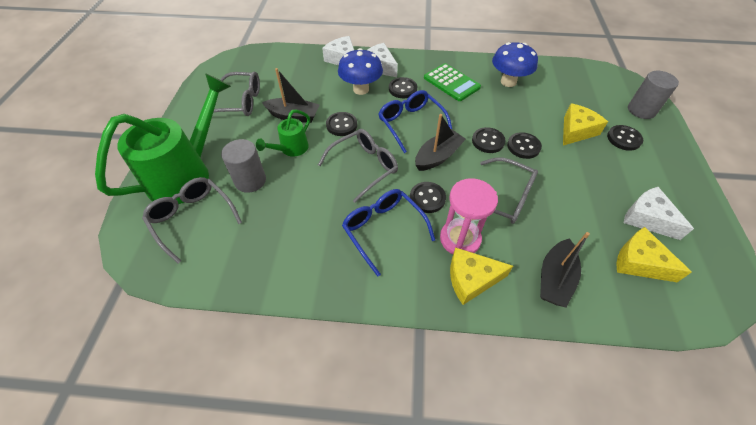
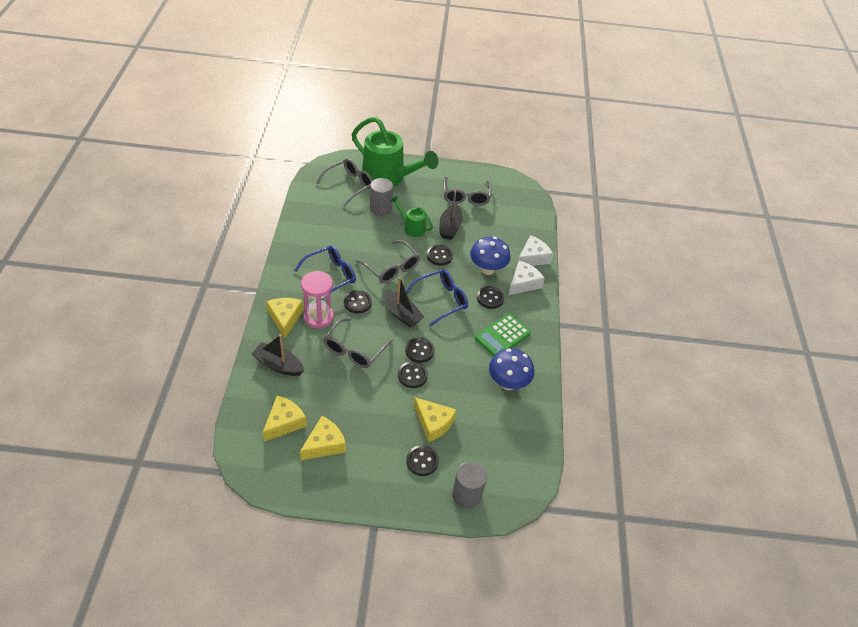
camera: 85 degrees right, 5 degrees down
(647, 218) = (324, 444): white cheese -> yellow cheese

